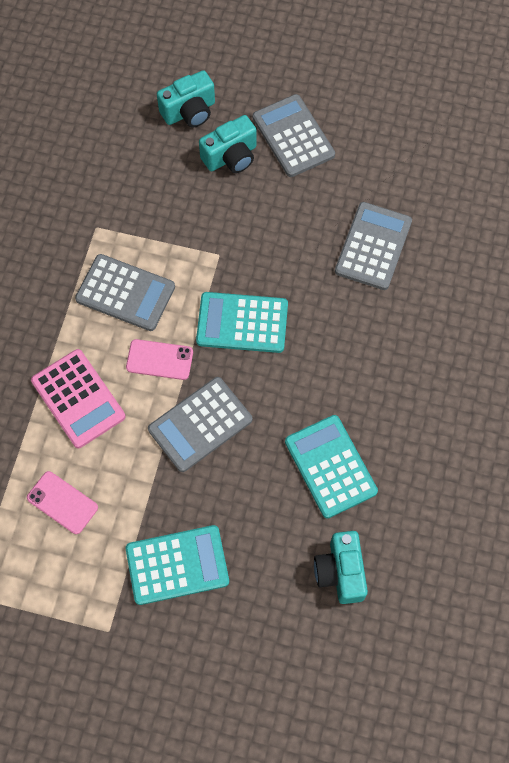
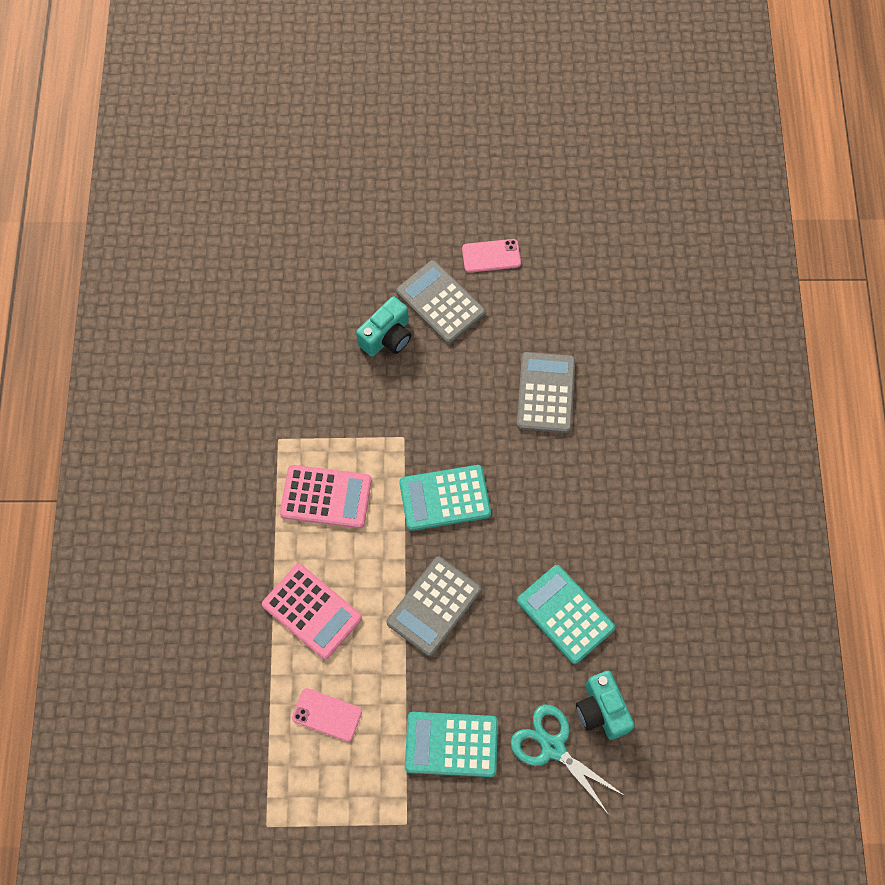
camera: 15 degrees left, 0 degrees up
(125, 293) = (326, 497): grey calculator -> pink calculator
(159, 360) = (377, 553): pink phone -> pink phone (491, 256)
(177, 565) = (451, 744): turquoise calculator -> turquoise calculator turned 150 degrees counterclockwise
(189, 111) = (334, 301): turquoise camera -> none
(279, 595) = (553, 747): none -> turquoise scissors

